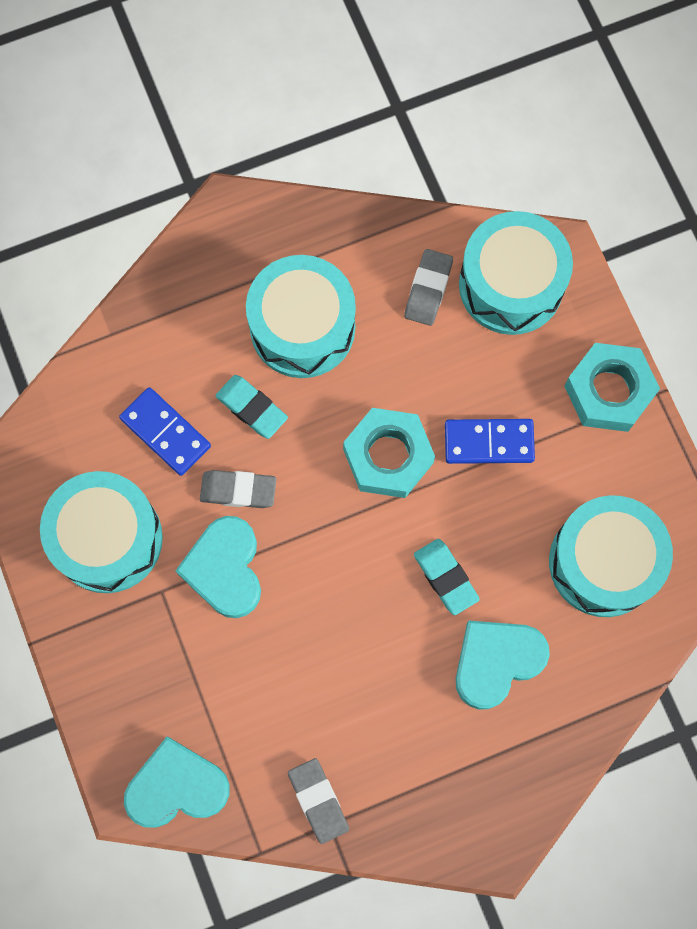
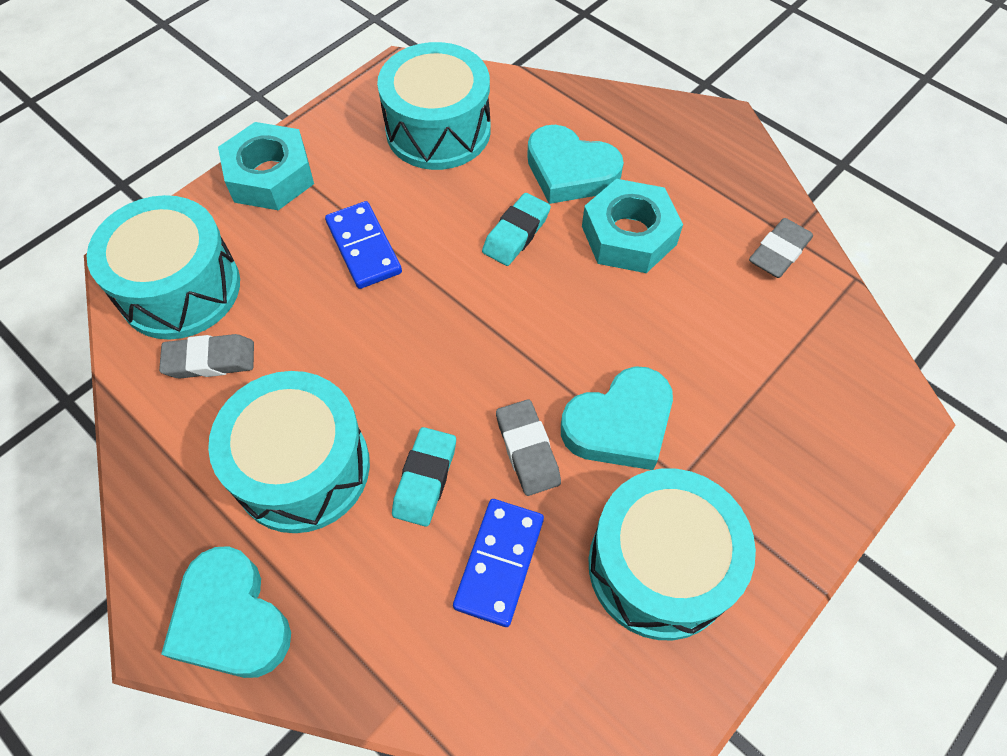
camera: 115 degrees left, 15 degrees down
(177, 786) = (855, 371): turquoise heart -> turquoise heart (231, 619)
(388, 456) = (418, 325): turquoise nut -> turquoise nut (628, 235)

